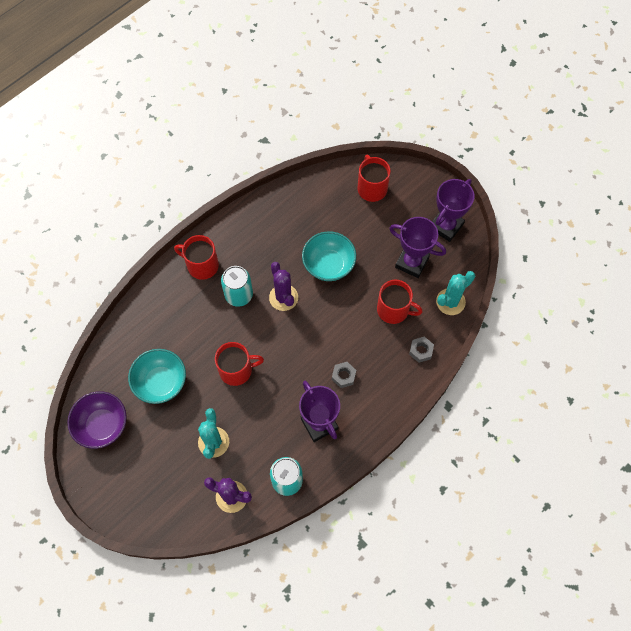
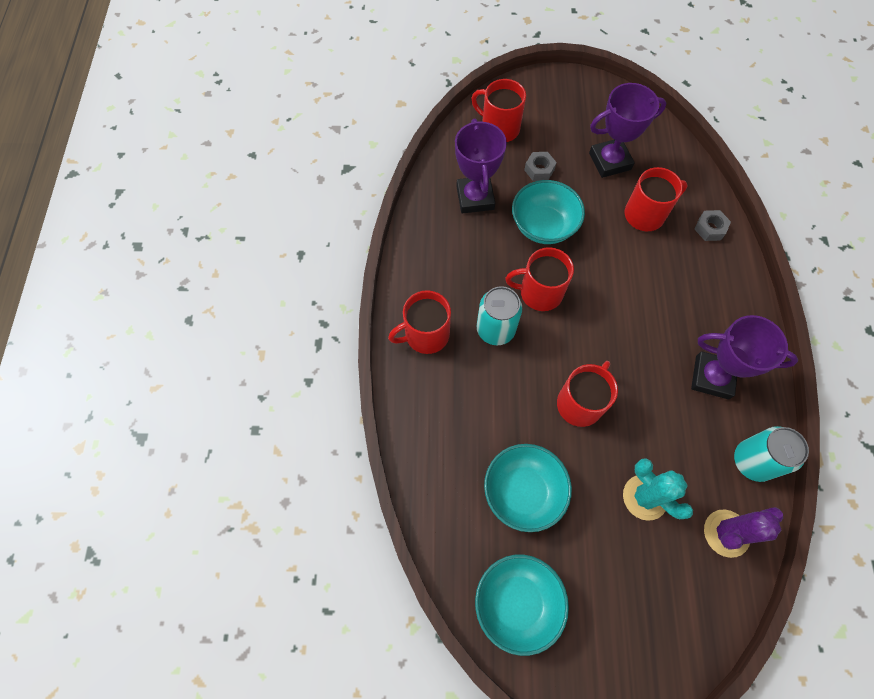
camera: 45 degrees left, 0 degrees up
(102, 425) = (517, 603): purple bowl -> turquoise bowl
(283, 297) = (539, 292): purple cactus -> red mug
(343, 376) = (678, 312): grey nut -> grey nut (539, 170)
(446, 226) = (599, 108): purple trophy -> purple trophy (475, 198)
(450, 302) = (680, 166): turquoise cactus -> none

